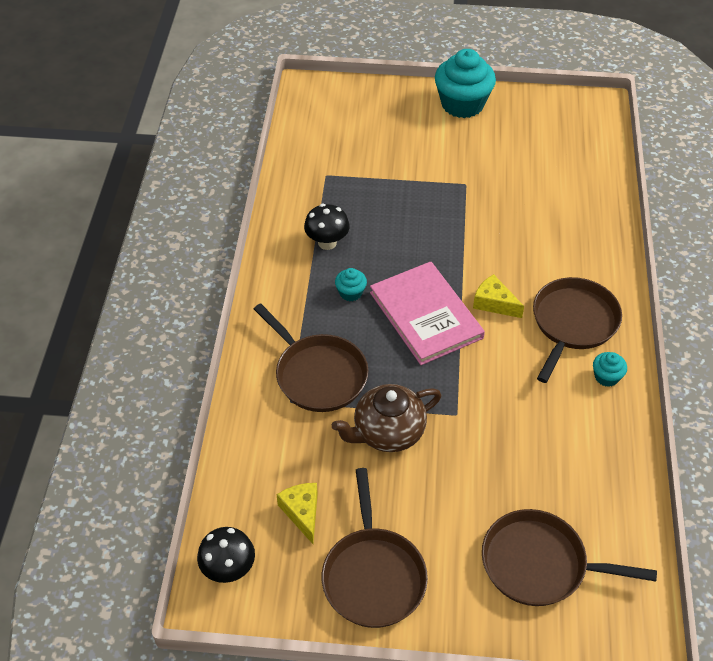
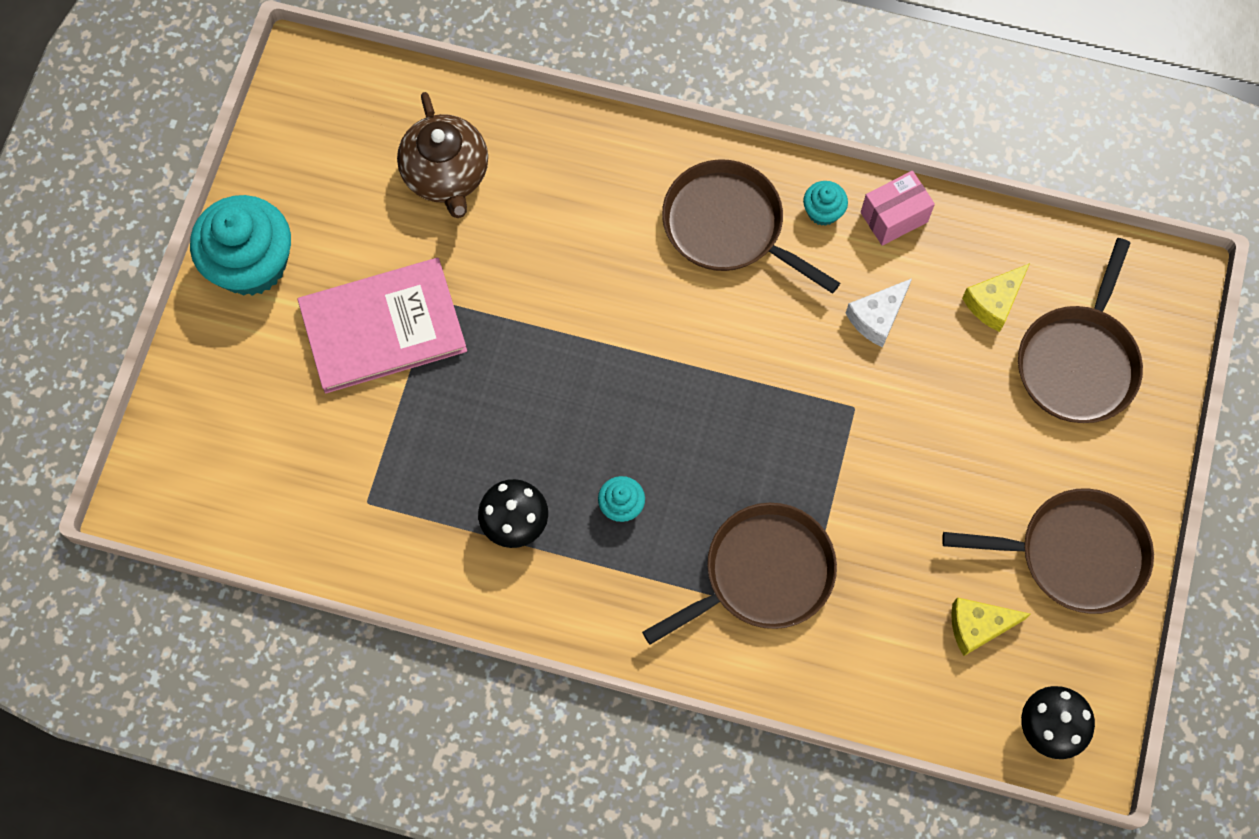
camera: 80 degrees left, 20 degrees up
(387, 432) = (871, 499): brown teapot -> brown teapot (446, 175)
(425, 315) = (681, 411): pink book -> pink book (383, 327)
(494, 303) = (676, 317): yellow cheese -> yellow cheese (994, 302)
(532, 420) = (877, 317): none -> white cheese
(619, 422) = (894, 217): none -> pink box

